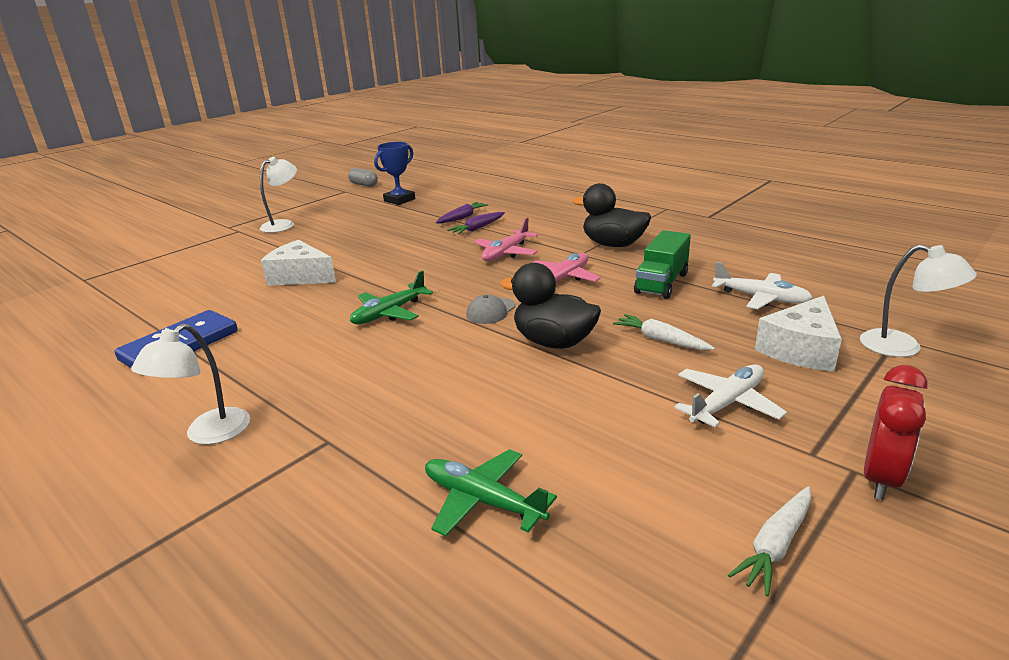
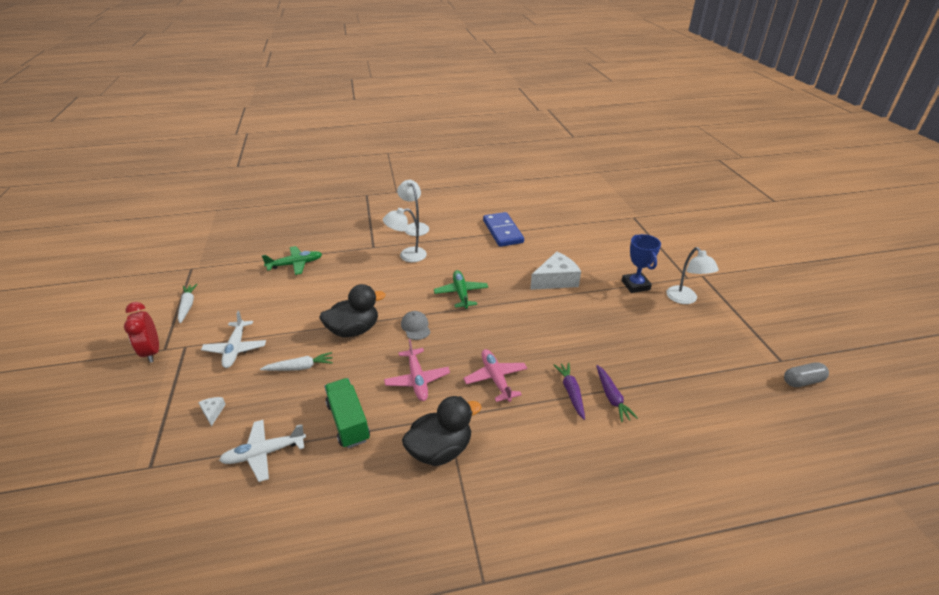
camera: 125 degrees right, 10 degrees up
(399, 200) = (713, 383): blue trophy -> blue trophy (635, 285)
(801, 349) = (213, 412): white cheese -> white cheese, size x0.44
(903, 347) = (145, 458): white lamp -> white lamp (407, 255)

